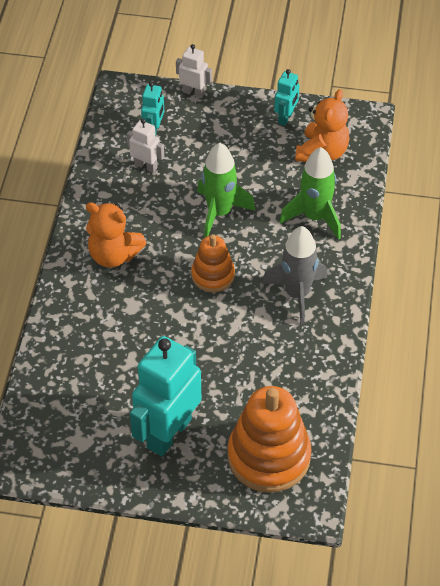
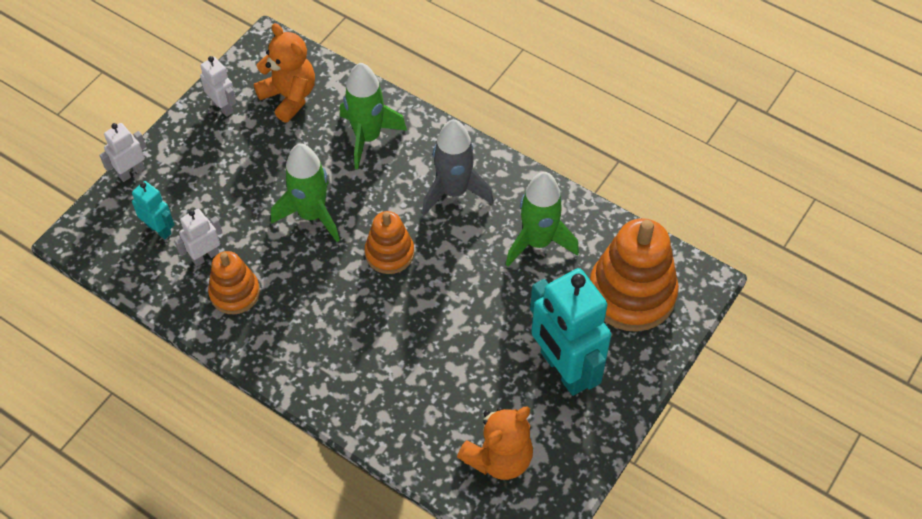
camera: 65 degrees left, 5 degrees up
(114, 255) = (309, 333): orange teddy bear -> orange teddy bear (499, 458)
(124, 196) = (235, 293): none -> orange stacking toy
(281, 370) = (538, 242): none -> green rocket
(286, 117) = (223, 107): turquoise robot -> white robot

